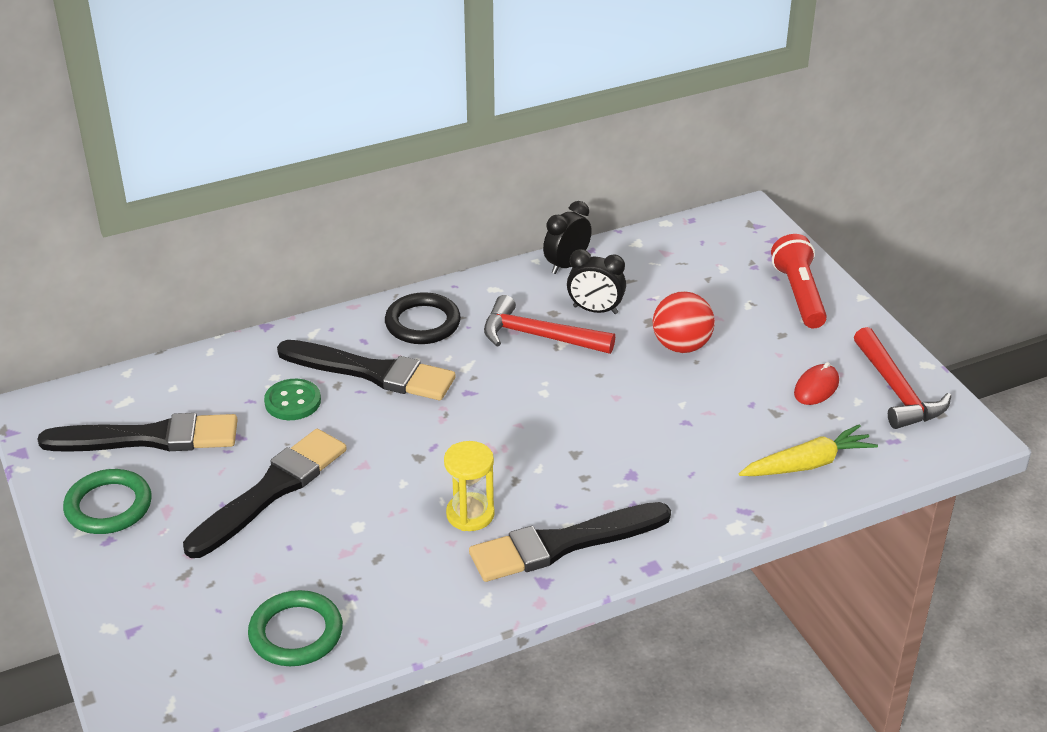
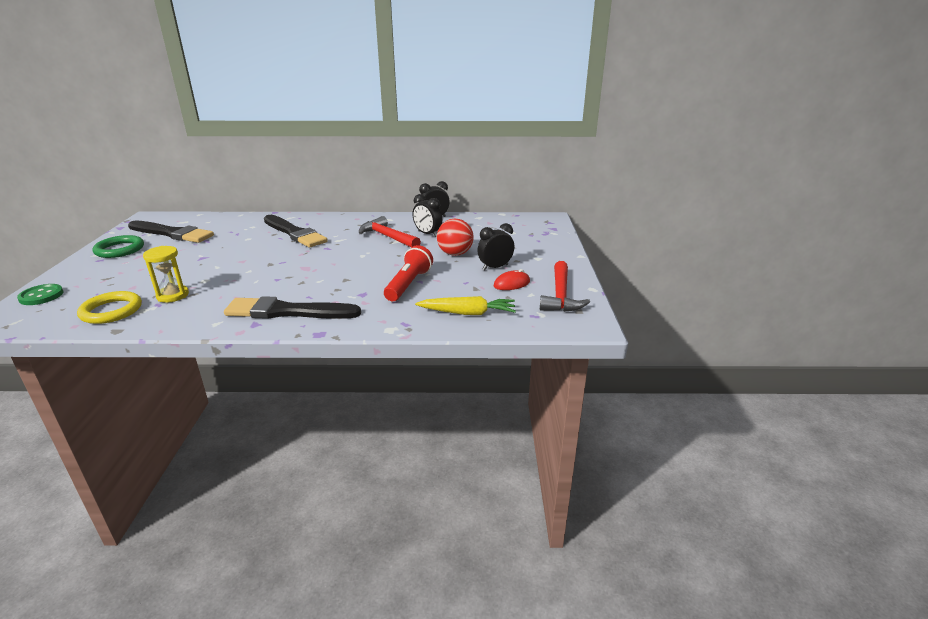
camera: 25 degrees right, 10 degrees down
(271, 491) = (189, 260): black brush -> none
(292, 401) = (246, 235): green button -> green button (41, 296)
(296, 633) = (111, 311): green ring -> yellow ring
(422, 323) = (341, 223): black ring -> none
(470, 514) = (260, 289): yellow hourglass -> yellow hourglass (173, 295)
(765, 359) = (495, 267): none -> black clock
(799, 294) = (544, 248): red flashlight -> red flashlight (409, 284)

